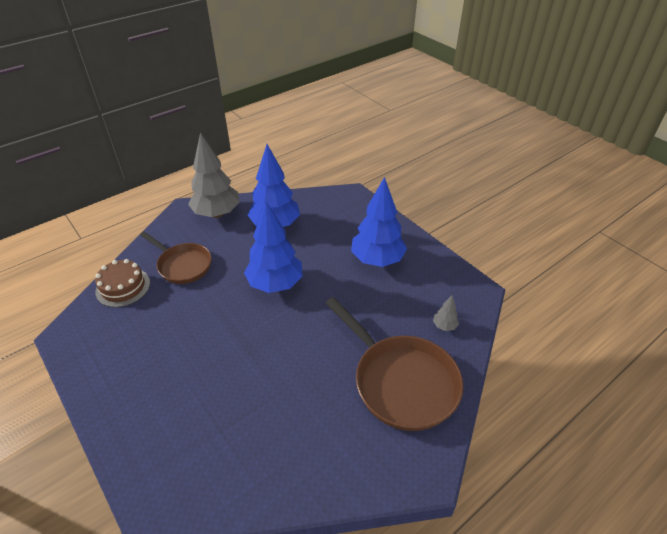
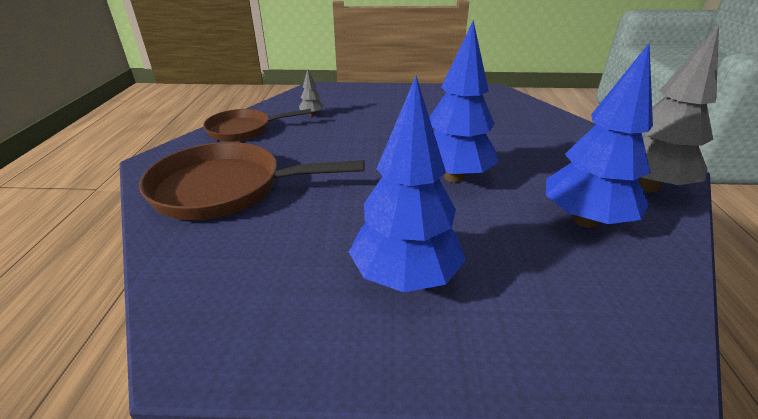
camera: 130 degrees right, 10 degrees down
(123, 287) = (533, 113): brown cake -> none
(182, 265) = (543, 141): brown pan -> brown pan (243, 130)
(444, 326) = (215, 261): grey tree -> grey tree (312, 114)

